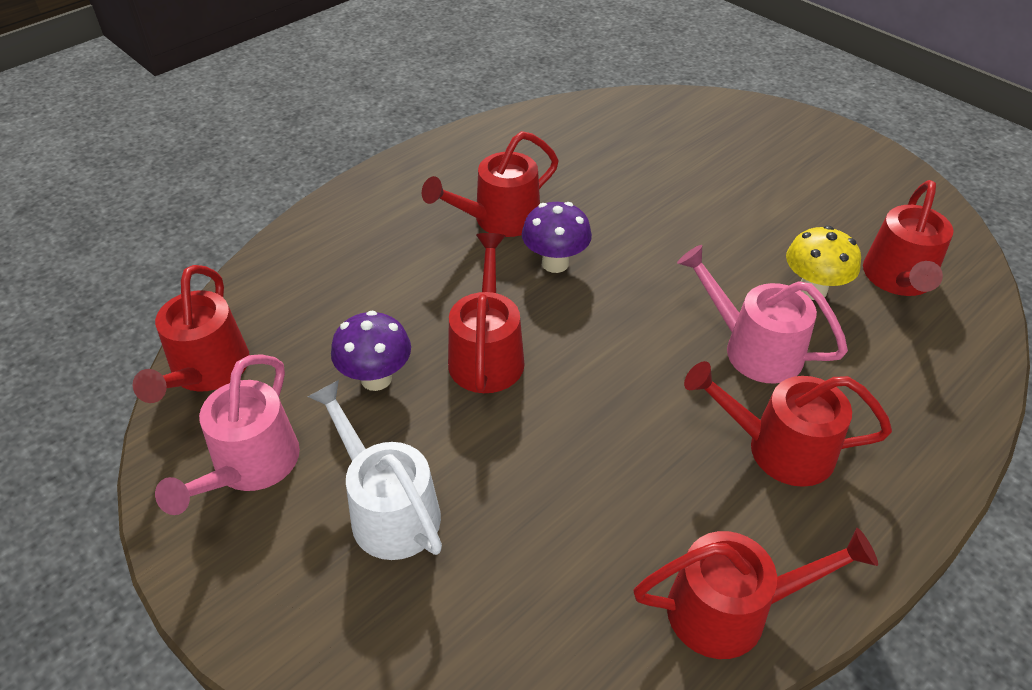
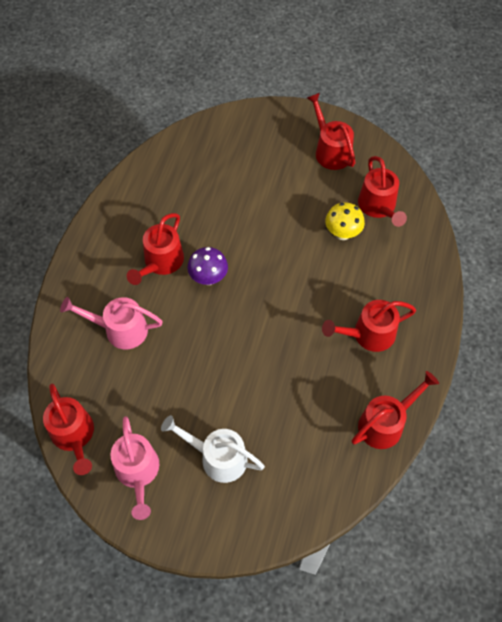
camera: 30 degrees left, 15 degrees up
(376, 378) = (164, 394): purple mushroom -> none
(487, 353) = (208, 351): red watering can -> red watering can (330, 150)
(752, 348) = (331, 284): pink watering can -> pink watering can (119, 330)

